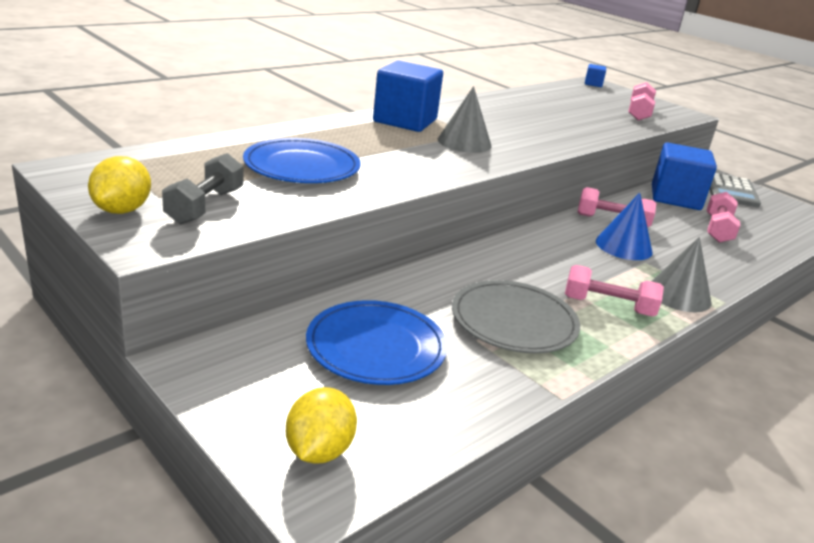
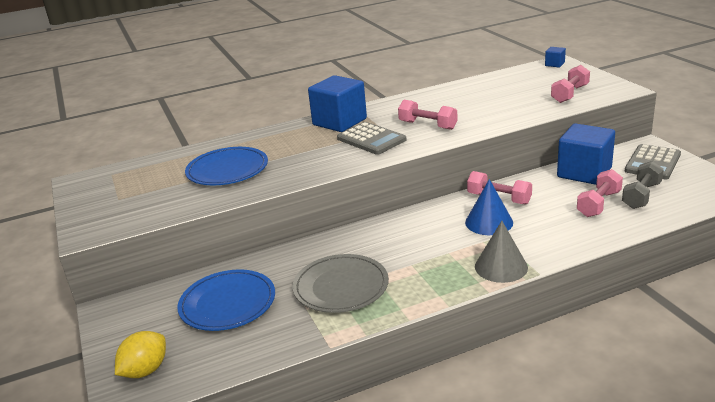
camera: 25 degrees right, 0 degrees up
(122, 210) = (90, 210): yellow lemon -> none
(205, 206) = (140, 205): grey dumbbell -> grey dumbbell (641, 195)
(464, 142) = (371, 139): grey cone -> grey calculator
(608, 306) = (428, 276): pink dumbbell -> pink dumbbell (427, 125)

